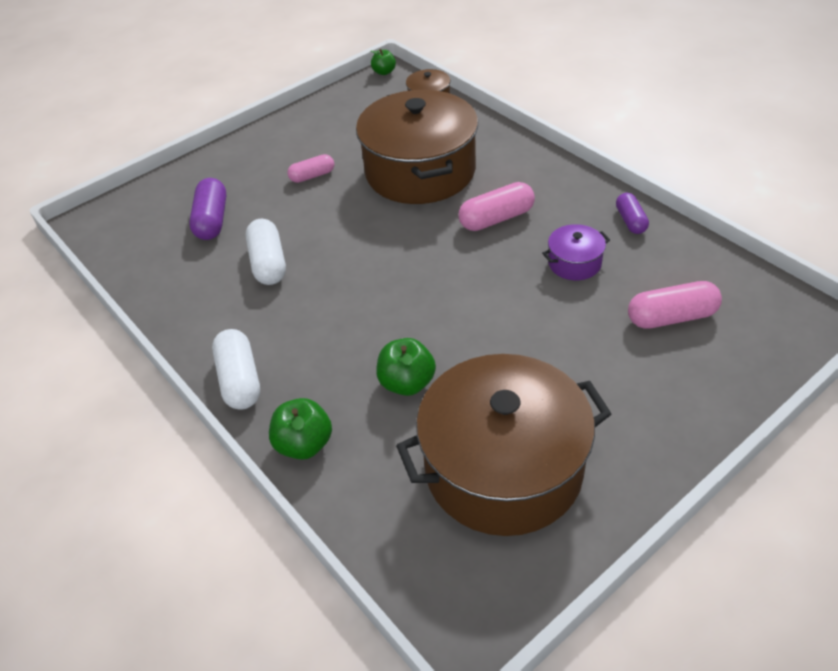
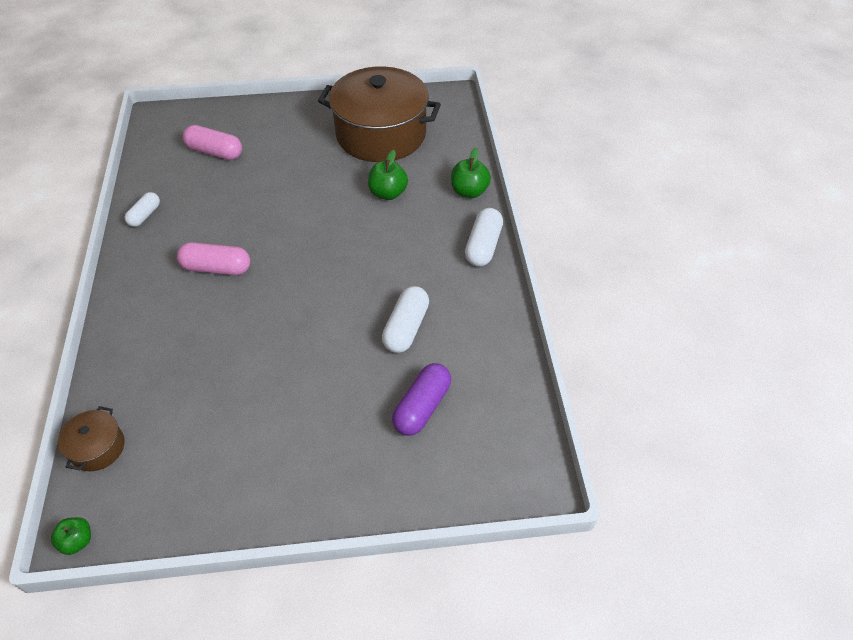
camera: 150 degrees left, 5 degrees up
(312, 176) = (299, 407): pink capsule -> none
(420, 171) = (212, 351): brown pot -> none
(574, 263) = (216, 208): purple pot -> none
(630, 221) = (145, 215): purple capsule -> white capsule

